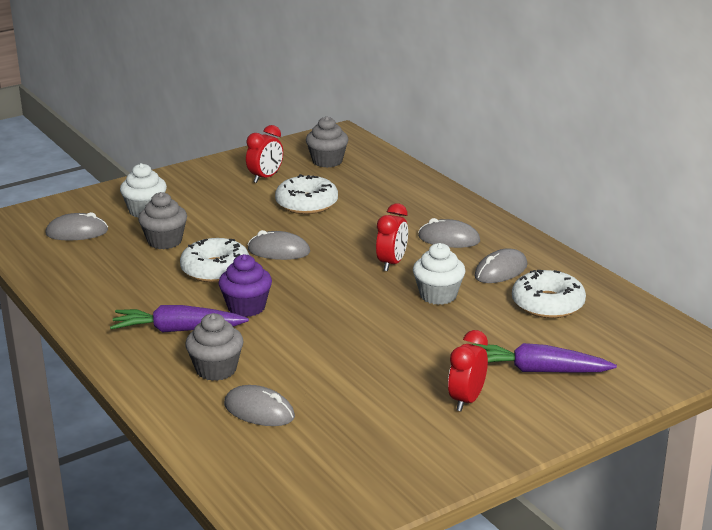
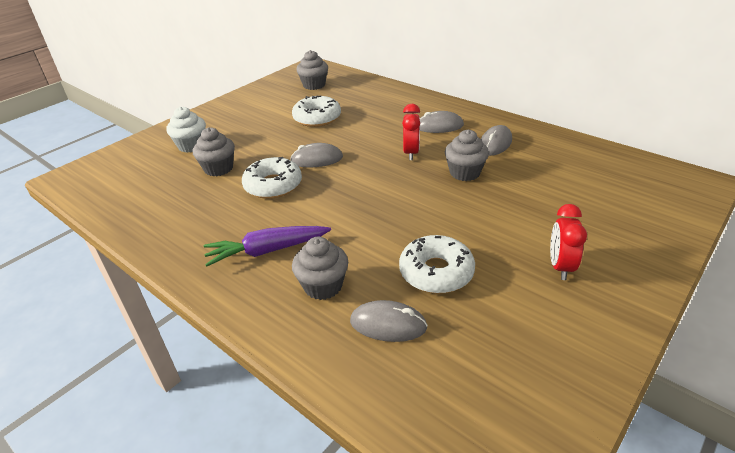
camera: 15 degrees left, 10 degrees up
(77, 232) = (139, 174): grey mouse -> none
(246, 307) = (317, 215): purple cupcake -> none
(265, 178) = (275, 104): red clock -> none
(438, 295) = (464, 173): white cupcake -> grey cupcake
(539, 371) = (593, 223): purple carrot -> none
(547, 304) = (550, 163): white donut -> white donut (436, 272)

